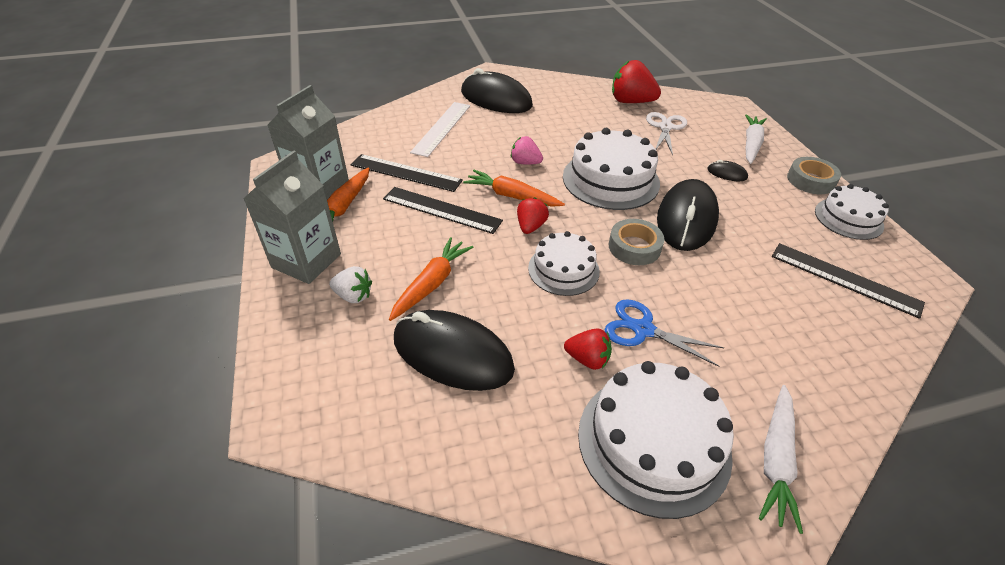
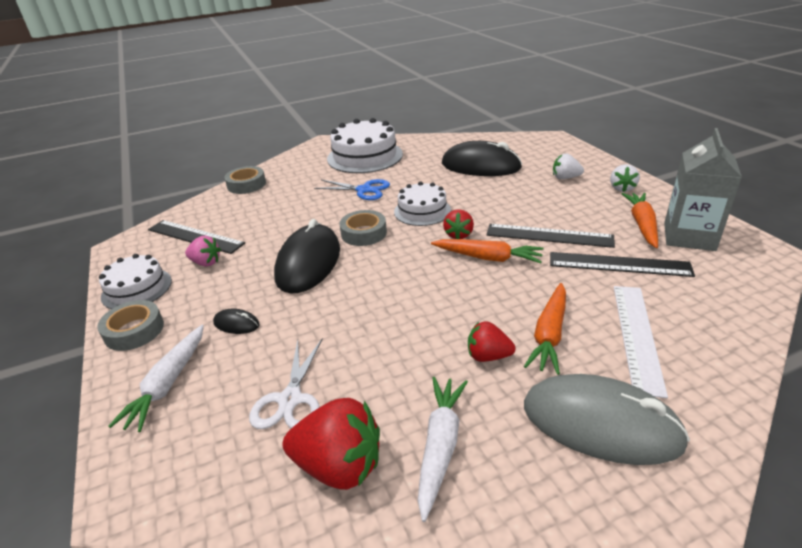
camera: 175 degrees right, 10 degrees down
(306, 261) = (622, 188): grey carton -> white strawberry
(431, 284) = (517, 190): orange carrot -> orange carrot (549, 334)
(496, 99) = (600, 424): black mouse -> grey mouse
(525, 162) = (490, 299): pink strawberry -> pink strawberry (206, 263)
(587, 359) = (399, 175): red strawberry -> red strawberry (488, 356)
(610, 179) = (383, 293): white cake -> none
(776, 460) = (306, 160): white carrot -> white carrot (440, 446)
(850, 389) = (246, 184): none -> grey tape

